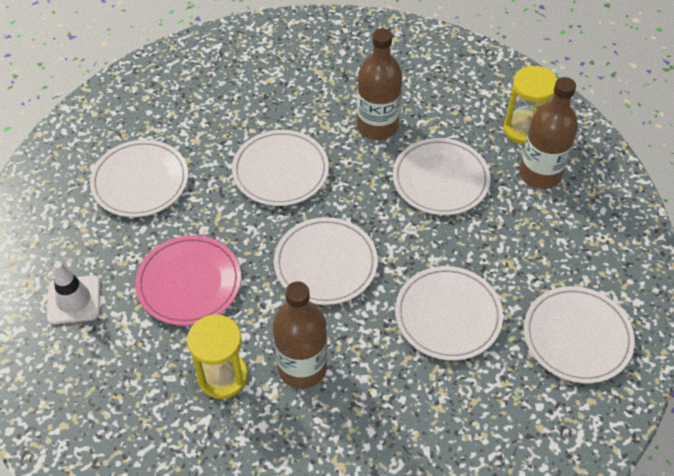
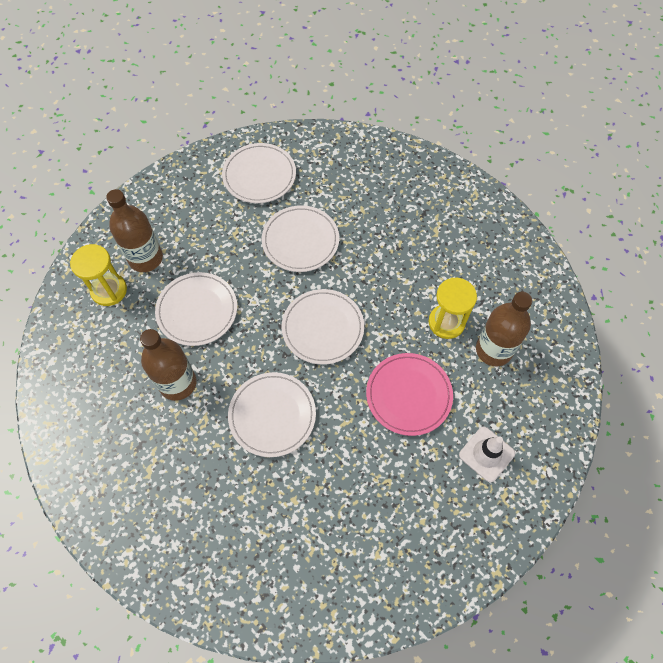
camera: 130 degrees left, 10 degrees up
(140, 181) = (364, 505): white plate -> none
(302, 367) = (401, 287): brown bottle -> brown bottle (493, 350)

